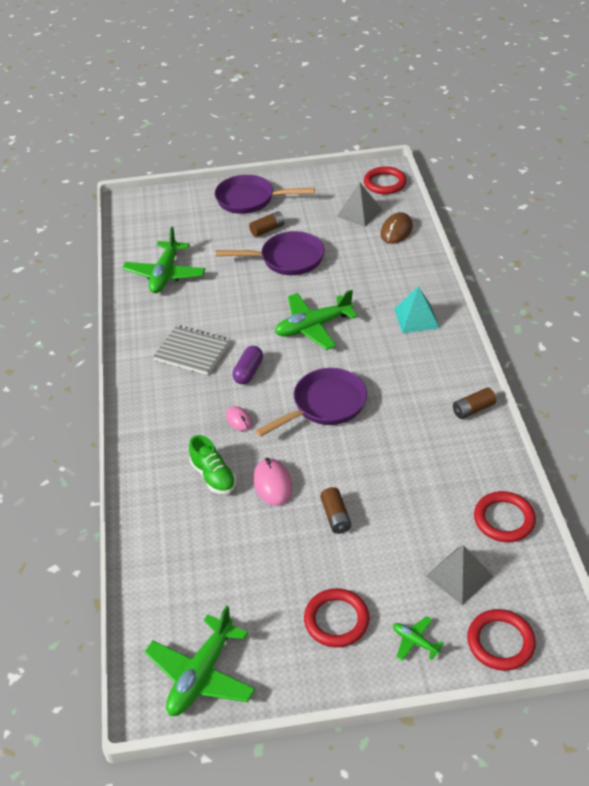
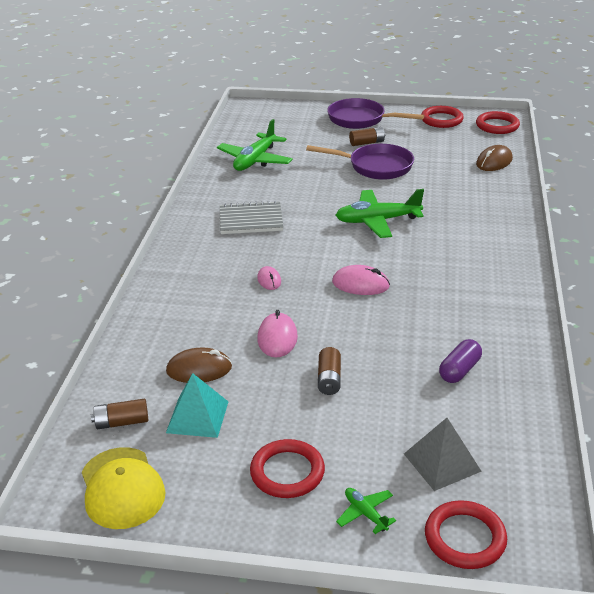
camera: 15 degrees right, 10 degrees down
(192, 352) = (251, 220): grey notebook -> grey notebook turned 45 degrees counterclockwise
(201, 675) = (122, 488): green plane -> yellow cap
(213, 476) = (221, 320): green shoe -> none
(216, 535) = (199, 369): none -> brown mouse
(248, 372) = (297, 244): purple capsule -> purple capsule (459, 370)
(325, 405) = (360, 284): purple pan -> pink mouse
(359, 213) = (462, 143): grey pyramid -> none
(416, 318) = (486, 231): turquoise pyramid -> turquoise pyramid (197, 416)
(473, 409) = (517, 316): brown battery -> brown battery (122, 422)
(504, 519) = (514, 420): red ring -> red ring (441, 120)

